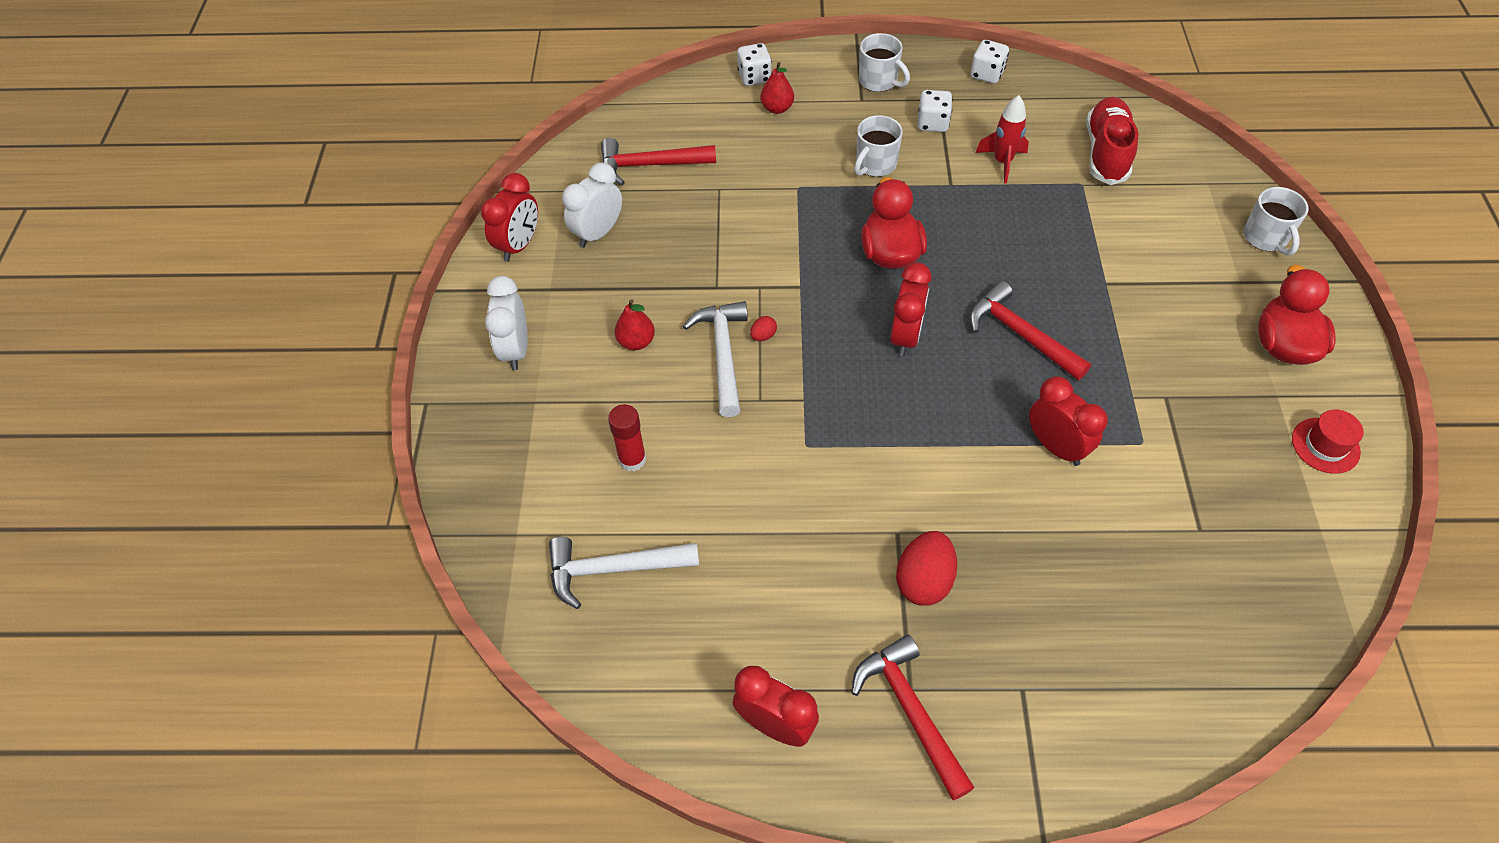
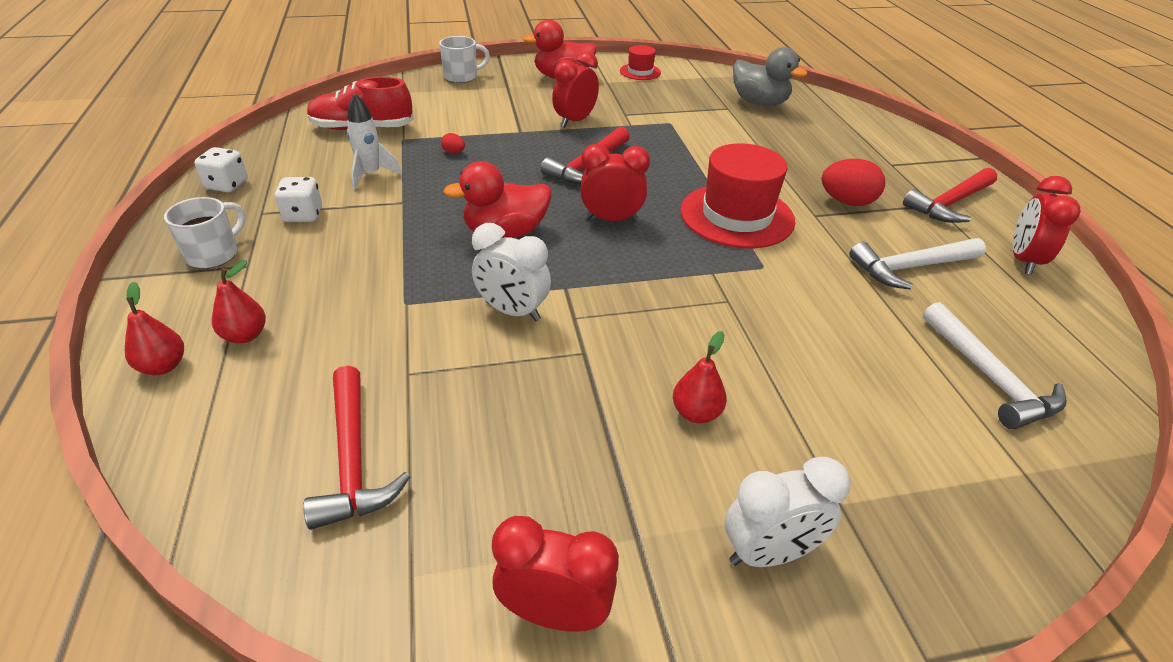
camera: 105 degrees left, 15 degrees down
(598, 233) = (510, 498): white clock -> white clock (512, 311)
(632, 459) = (858, 386): red glue stick -> none
(723, 354) = (683, 334): white hammer -> white hammer (911, 267)
(754, 77) = (163, 366): white dice -> red pear
(763, 336) = (644, 307): red egg -> red egg (453, 152)
(875, 164) = (368, 249): white mug -> none
(902, 450) = (737, 216): none -> red hat
(1002, 162) = (371, 175): red rocket -> white rocket
(1055, 447) = (692, 152): red clock -> red clock (575, 121)
(1225, 581) = (759, 103): none -> grey duck

